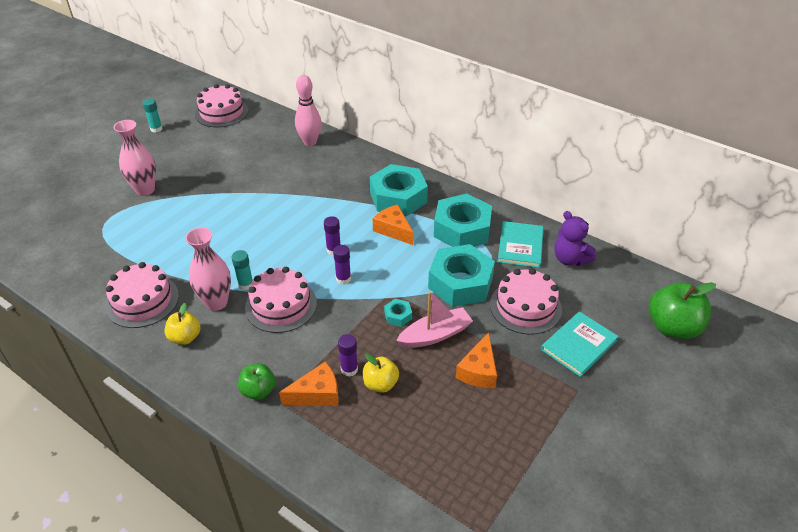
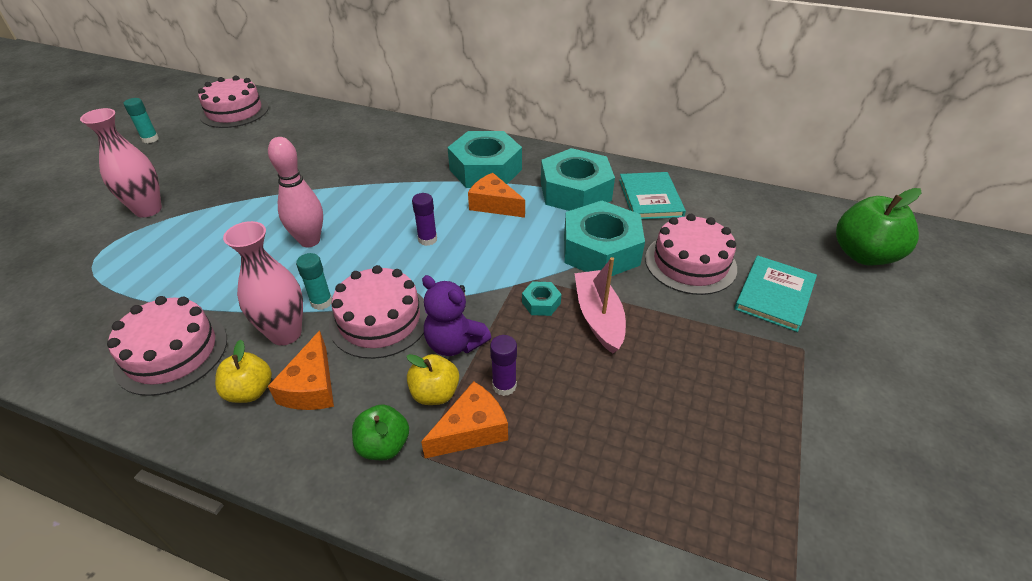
camera: 15 degrees left, 0 degrees up
(310, 142) = (356, 127): pink bowling pin -> pink bowling pin (310, 241)
(343, 279) = (452, 271): purple glue stick -> none
(380, 384) = (554, 396): yellow apple -> yellow apple (435, 393)
(435, 335) = (598, 317): pink boat -> pink boat turned 60 degrees counterclockwise
(478, 371) = (673, 351): orange cheese -> orange cheese (311, 387)
(570, 259) = (712, 202): purple teddy bear -> purple teddy bear (454, 344)

